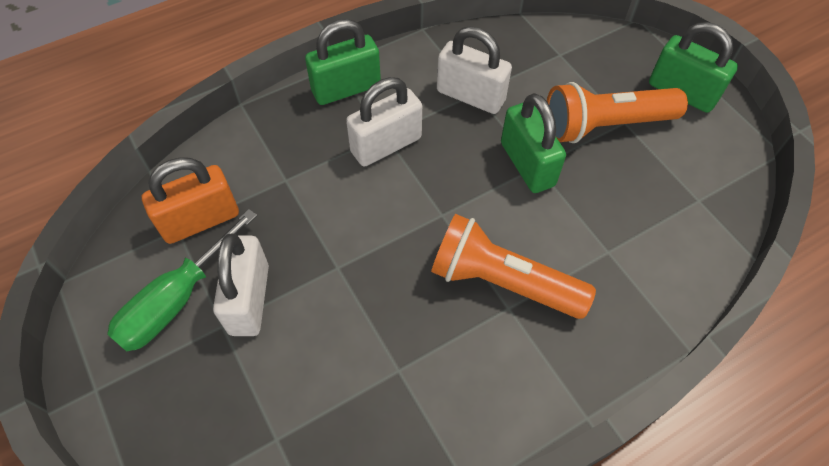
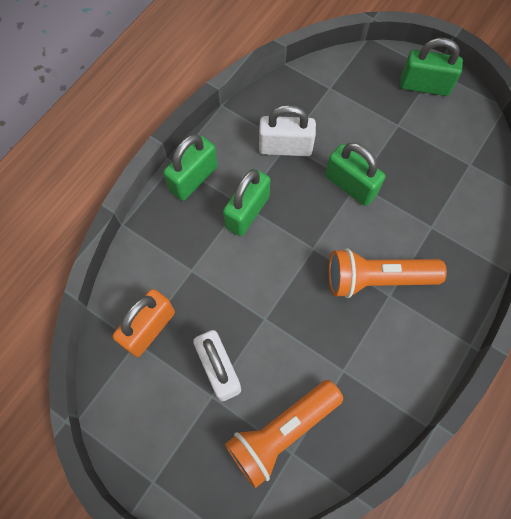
camera: 25 degrees left, 10 degrees up
(176, 300) = (169, 394): green screwdriver -> none
(386, 145) = (247, 212): white padlock -> green padlock
(605, 125) = (387, 133): orange flashlight -> orange flashlight (282, 432)

